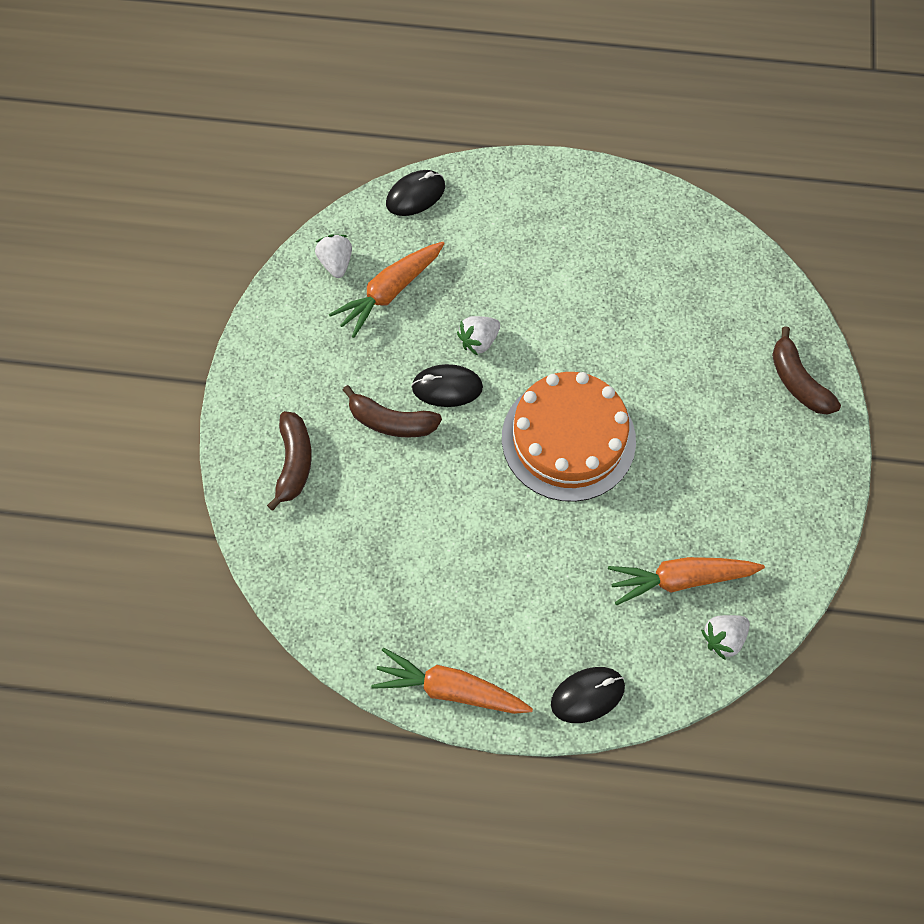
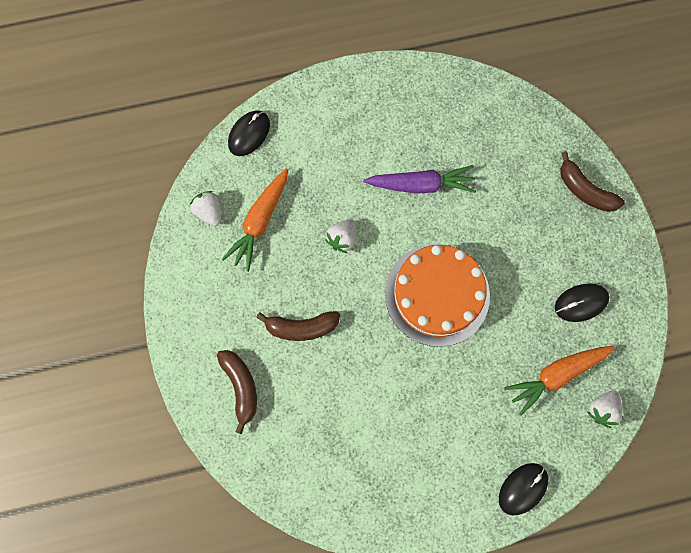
camera: 20 degrees left, 10 degrees up
(447, 387) = (332, 285): black mouse -> black mouse (581, 303)
(449, 689) = (423, 521): orange carrot -> none
(597, 312) = (421, 185): none -> purple carrot

